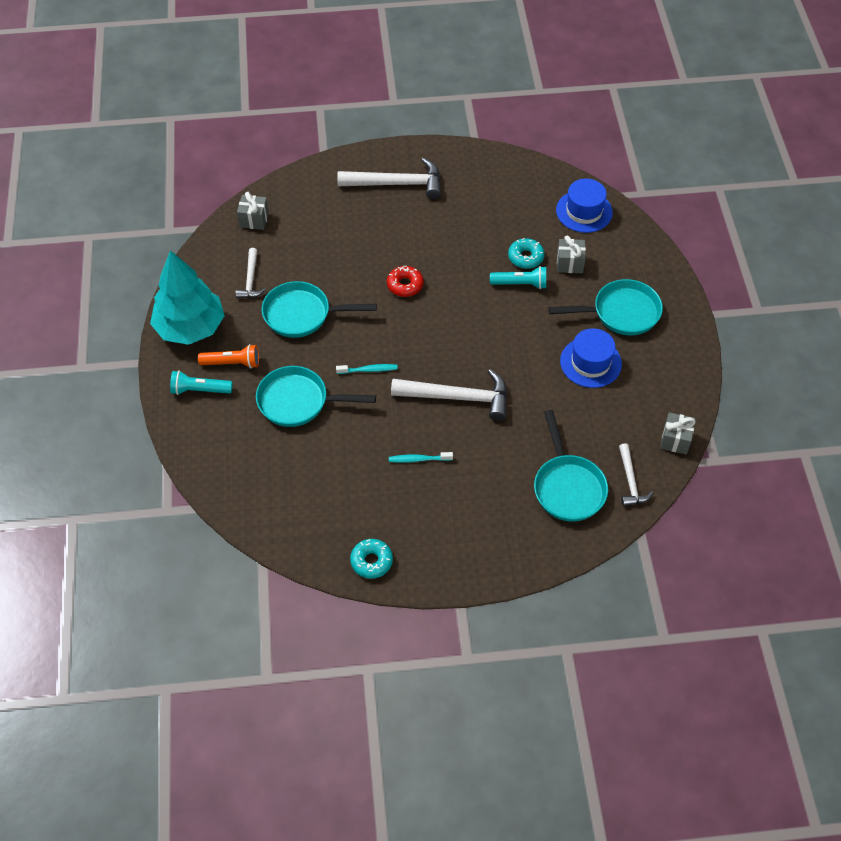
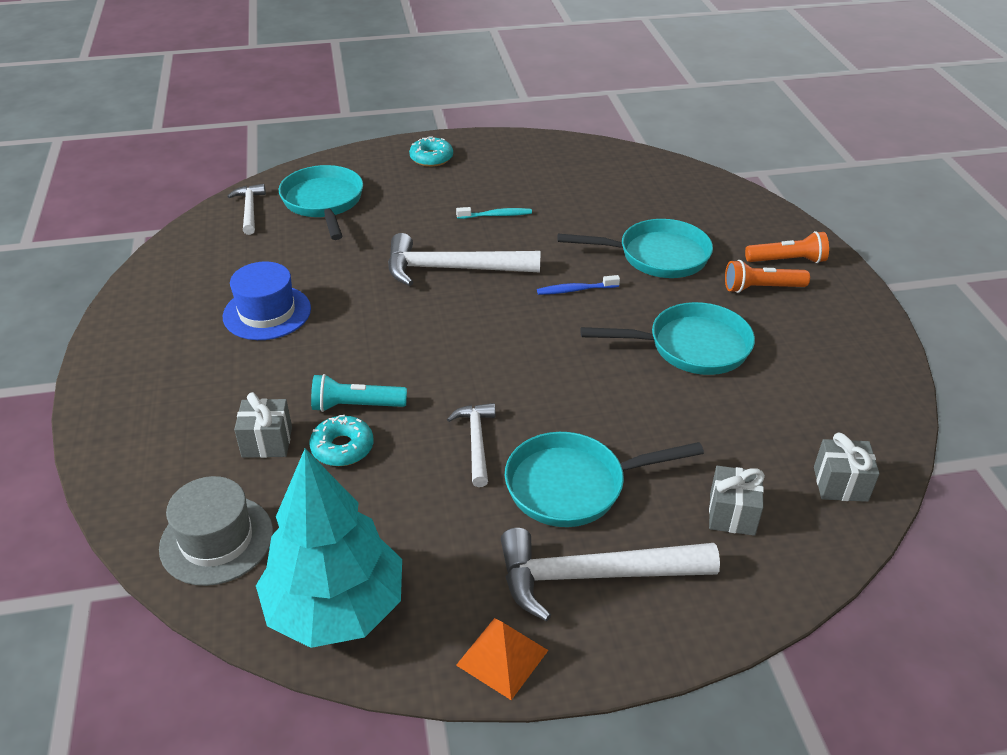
camera: 175 degrees right, 15 degrees down
(190, 327) = (843, 323): turquoise tree -> turquoise tree (335, 607)
(200, 390) = (787, 260): turquoise flashlight -> orange flashlight
(251, 280) = (792, 388): white hammer -> white hammer (476, 442)
(368, 370) = (575, 290): turquoise toothbrush -> blue toothbrush
(371, 561) = (534, 148): turquoise donut -> turquoise donut (431, 158)
(405, 285) = (544, 394): red donut -> none
(444, 154) = (502, 657): none -> orange pyramid
(584, 211) = (216, 540): blue hat -> grey hat
(621, 313) = (202, 374): turquoise pan -> turquoise pan (573, 486)
(675, 440) = (181, 244): grey gift -> grey gift (732, 514)

